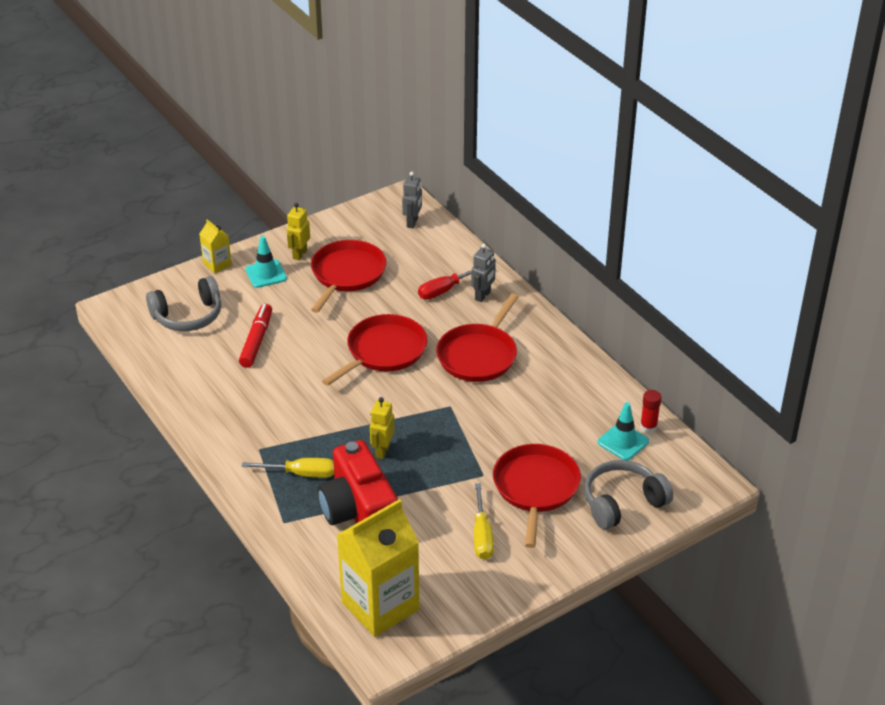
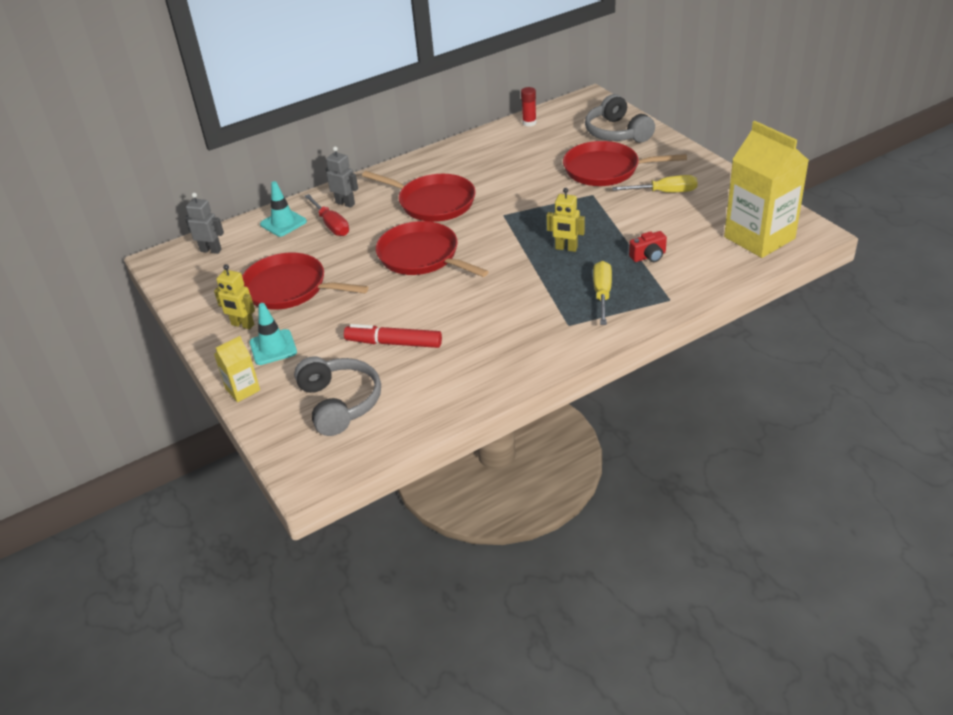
camera: 85 degrees left, 0 degrees up
(359, 512) = (648, 256): red camera -> red camera, size x0.41
(623, 442) = (547, 133): turquoise traffic cone -> turquoise traffic cone (283, 223)

